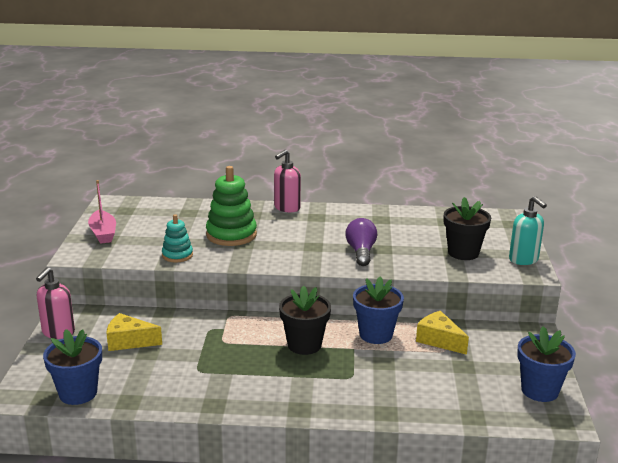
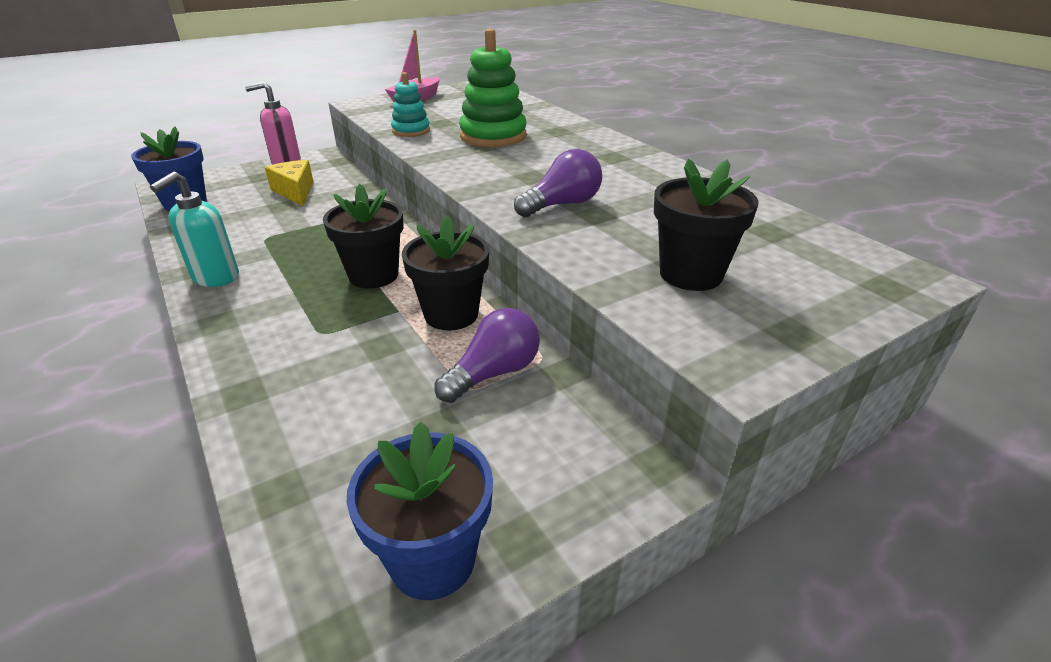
camera: 55 degrees right, 10 degrees up
(287, 208) = (605, 139): pink soap dispenser -> none
(376, 334) = (451, 314): blue flower pot -> black flower pot
(439, 340) = (493, 373): yellow cheese -> purple light bulb
(524, 260) = (772, 340): turquoise soap dispenser -> turquoise soap dispenser (215, 278)

